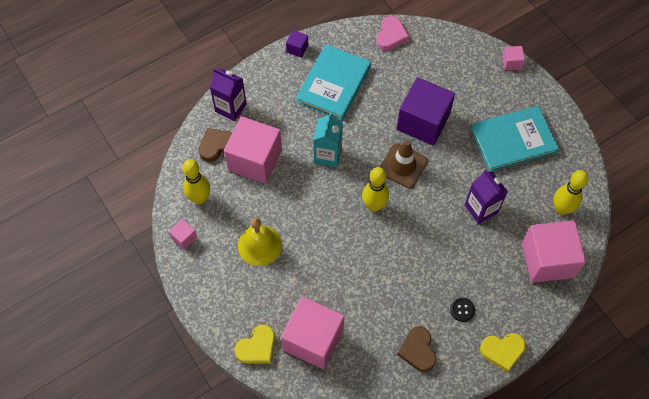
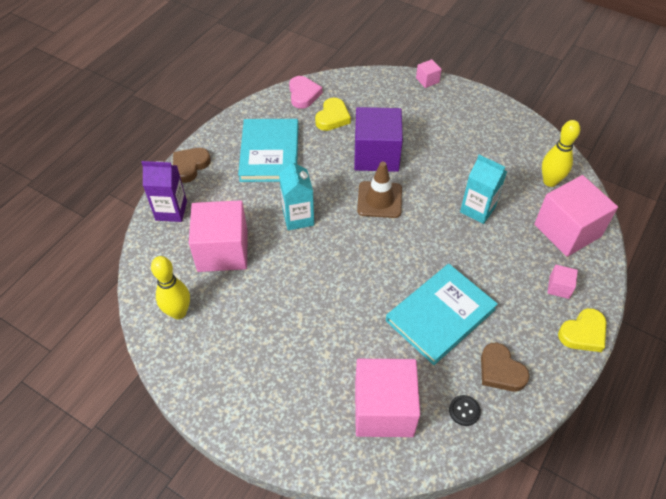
camera: 25 degrees left, 10 degrees down
(184, 238) = (179, 361): pink cube -> pink cube (559, 287)
(217, 146) = (173, 252): brown heart -> brown heart (190, 166)
(257, 347) = (325, 447): yellow heart -> yellow heart (332, 117)
(259, 245) = (271, 334): yellow bell -> none
(297, 48) = (216, 134): purple cube -> none
(374, 206) = (372, 247): yellow bowling pin -> none
(462, 310) = (519, 310): black button -> black button (464, 411)
(481, 209) = (477, 209): purple carton -> turquoise carton
(513, 140) = (469, 141): turquoise book -> turquoise book (440, 315)

